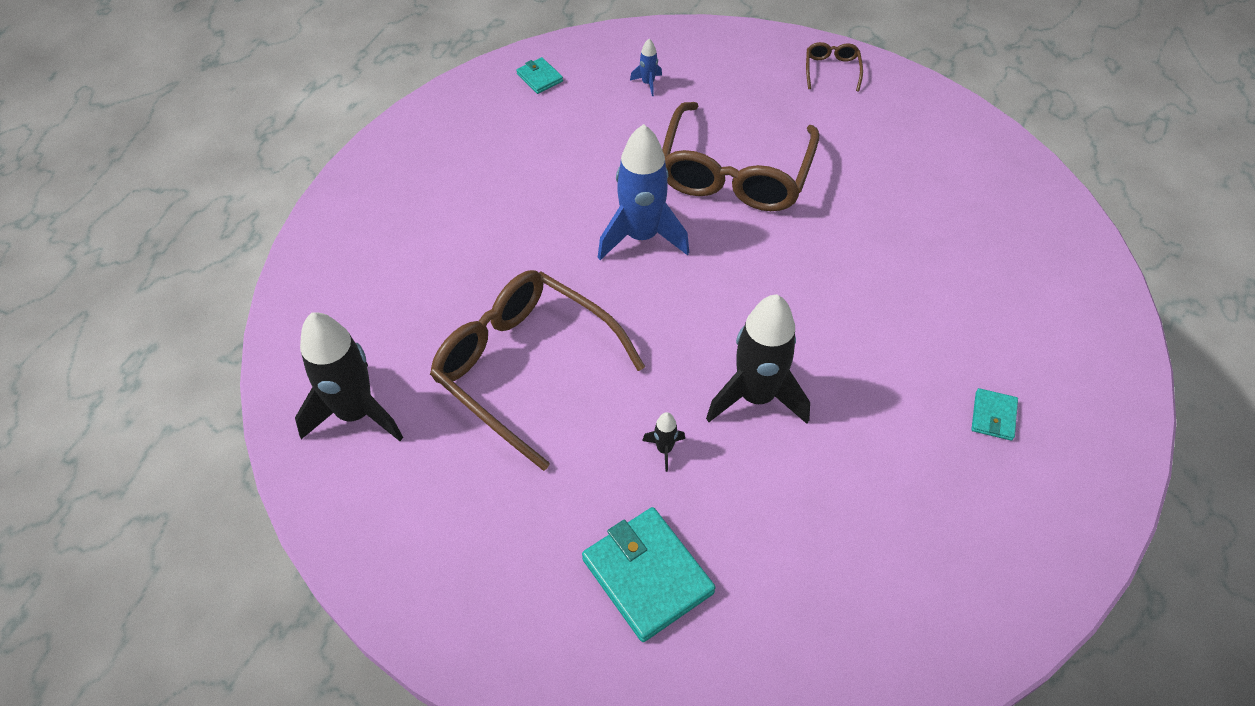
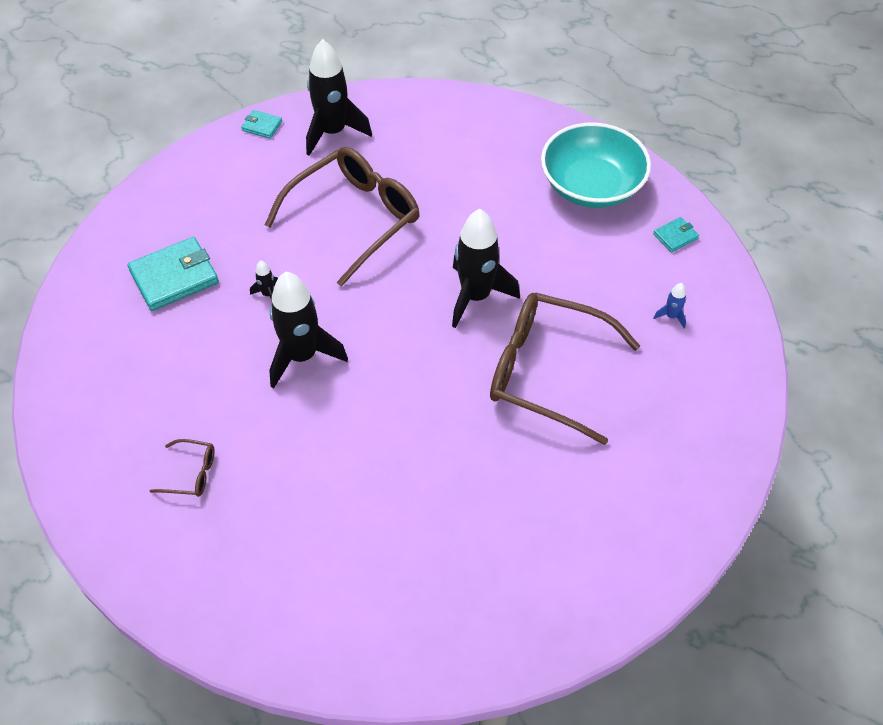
camera: 95 degrees right, 0 degrees up
(465, 142) = (591, 185): none -> turquoise bowl
(641, 236) = (475, 296): blue rocket -> black rocket
(831, 70) = (700, 479): brown glasses -> brown glasses (191, 473)
(993, 416) = (249, 524): turquoise wallet -> turquoise wallet (262, 126)

